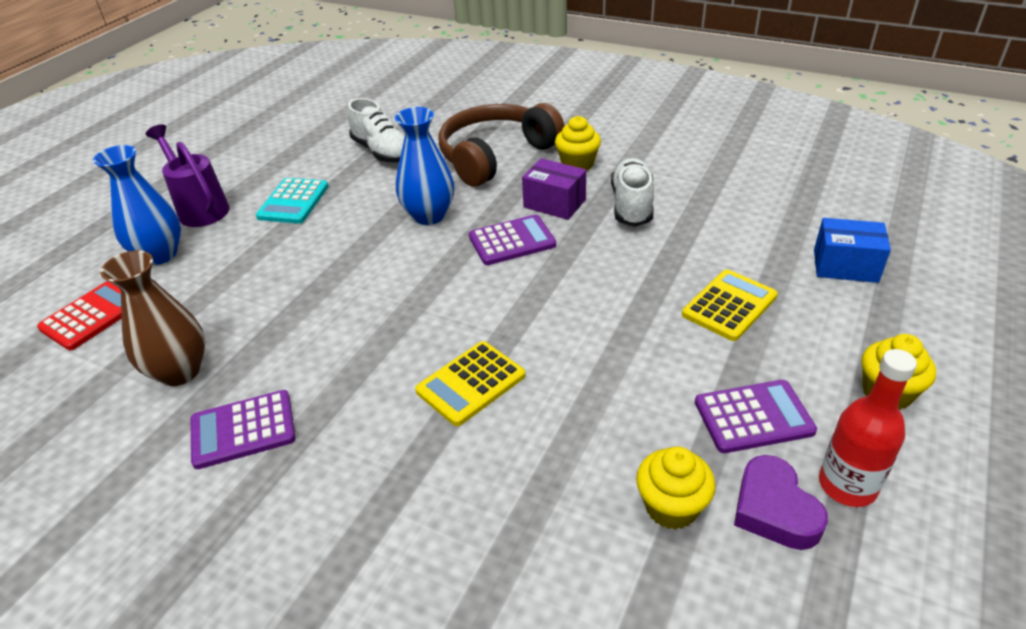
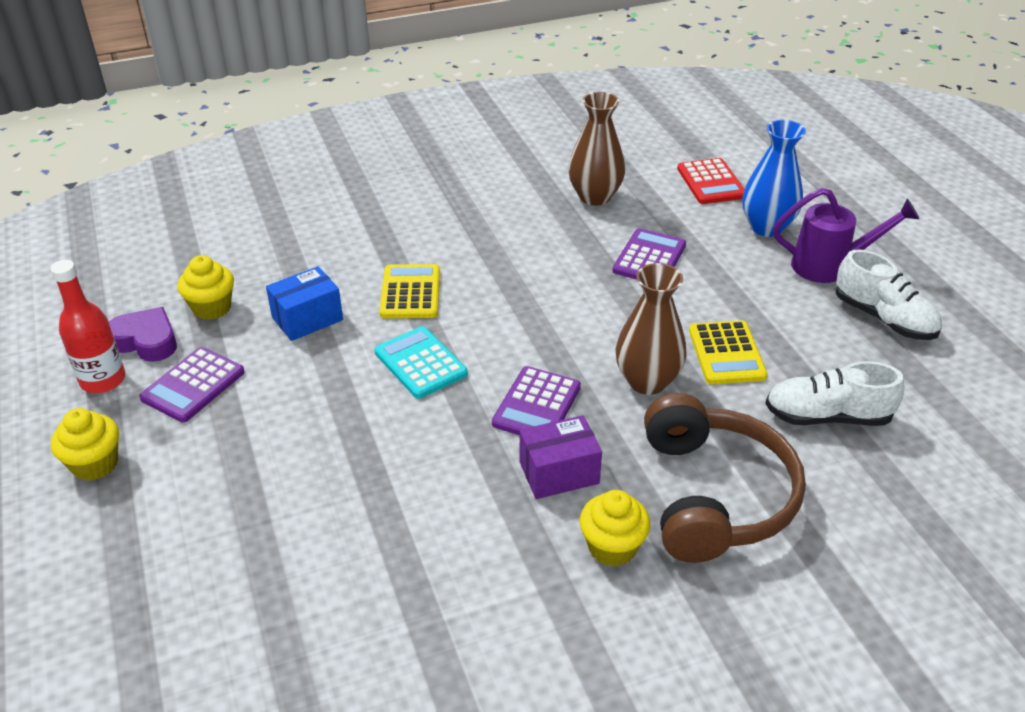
camera: 130 degrees right, 0 degrees up
(243, 430) = (504, 201): purple calculator -> purple calculator (649, 258)
(293, 202) = (778, 317): turquoise calculator -> turquoise calculator (420, 363)
(429, 215) = (647, 381): blue vase -> brown vase
(632, 205) = (480, 525): white shoe -> white shoe (883, 318)
(729, 305) = (276, 465): yellow calculator -> yellow calculator (726, 353)
(845, 266) = (188, 589): blue box -> blue box (307, 319)

